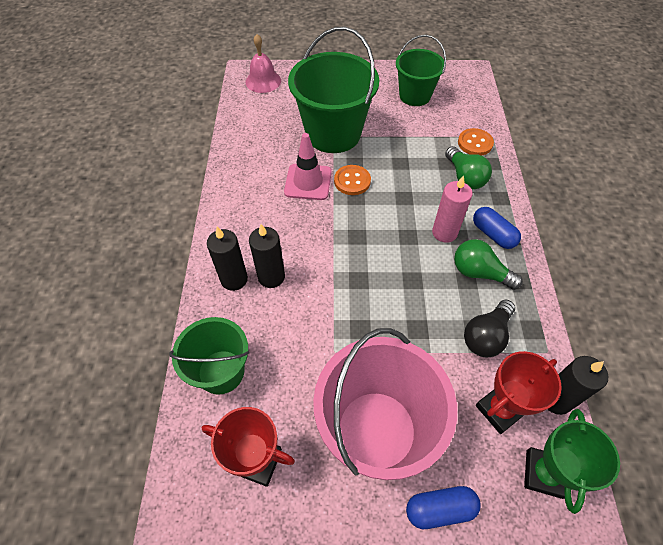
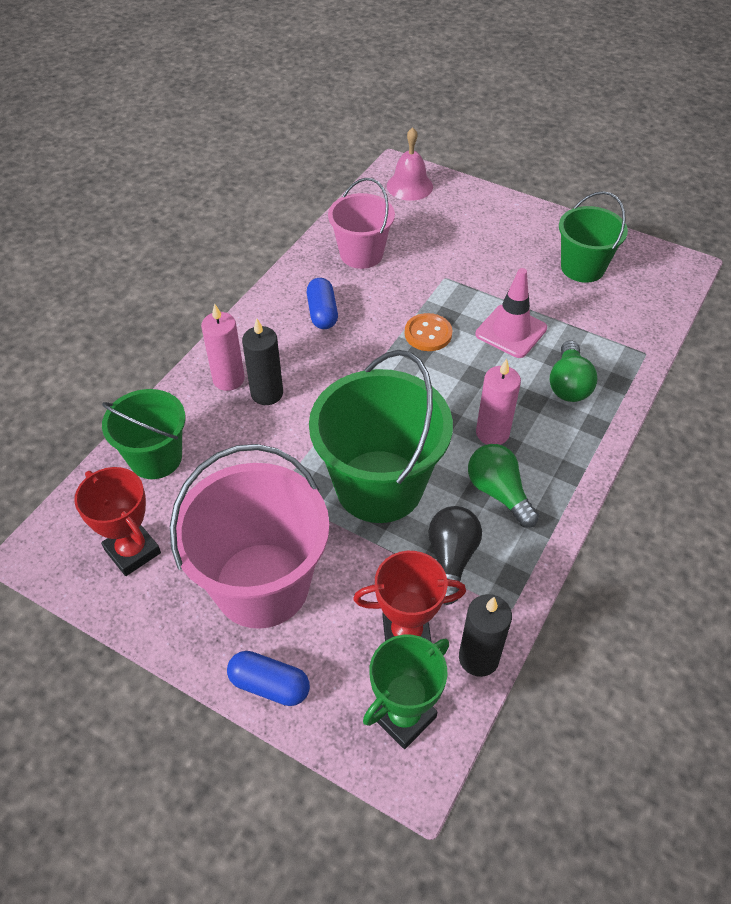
camera: 30 degrees right, 5 degrees down
(234, 279) = (228, 379): black candle -> pink candle
(265, 142) = (361, 254): none -> pink bucket
(308, 182) = (377, 315): pink traffic cone -> pink traffic cone (511, 331)
(333, 134) = (446, 274): green bucket -> green bucket (379, 486)
(475, 143) = (615, 351): orange button -> none
(486, 336) = (451, 558): black light bulb -> black light bulb turned 120 degrees clockwise
(493, 234) = (550, 460): blue capsule -> blue capsule (322, 313)

